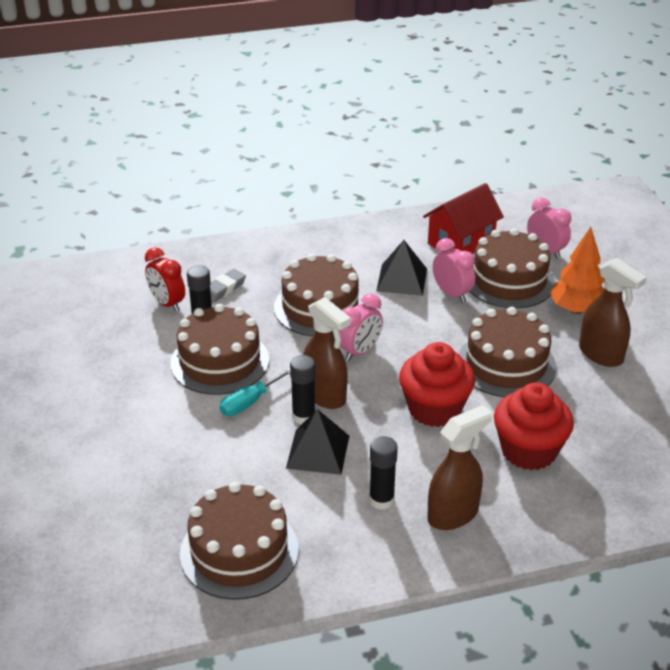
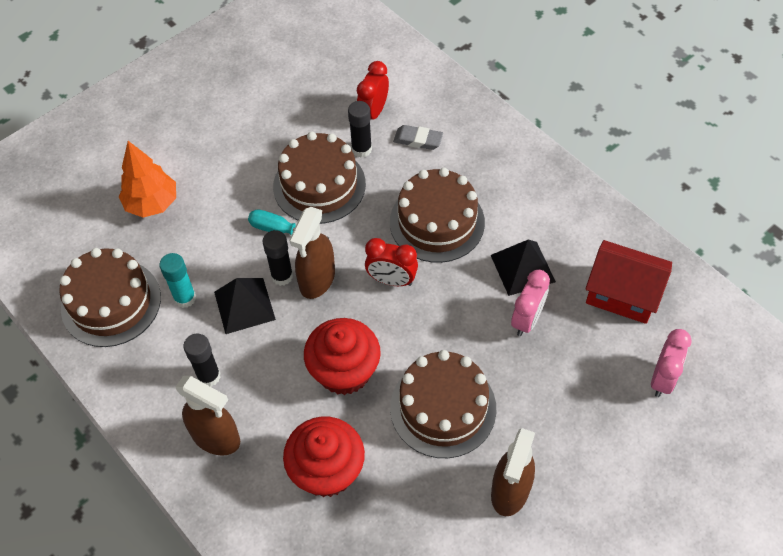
camera: 65 degrees right, 20 degrees up
(277, 491) = (185, 298): none -> turquoise glue stick
(360, 351) = (391, 280): pink clock -> red clock
(509, 281) = (584, 362): brown cake -> none
(576, 310) = (573, 443): orange tree -> orange tree (152, 203)

